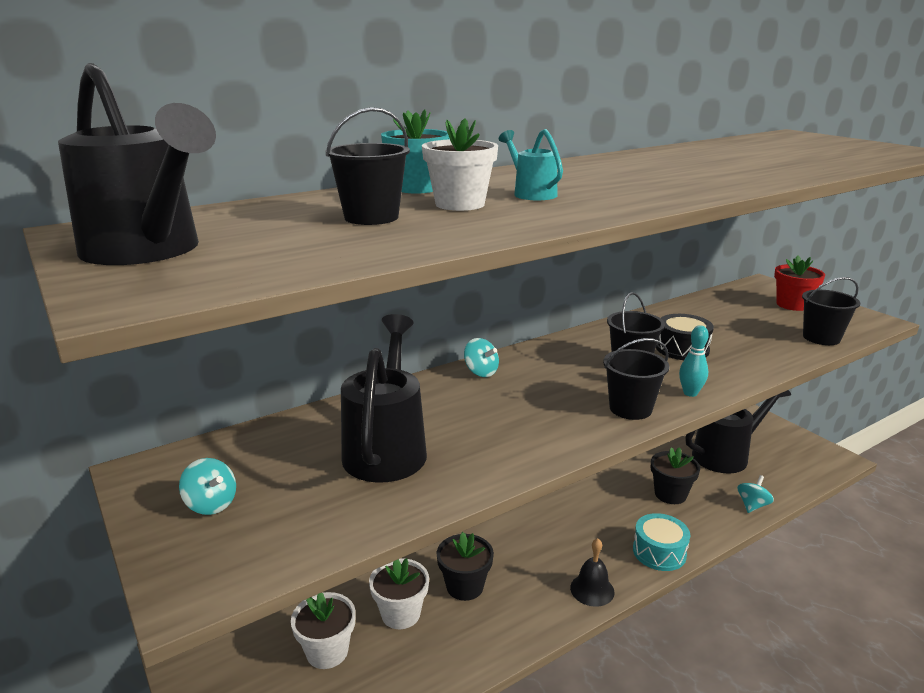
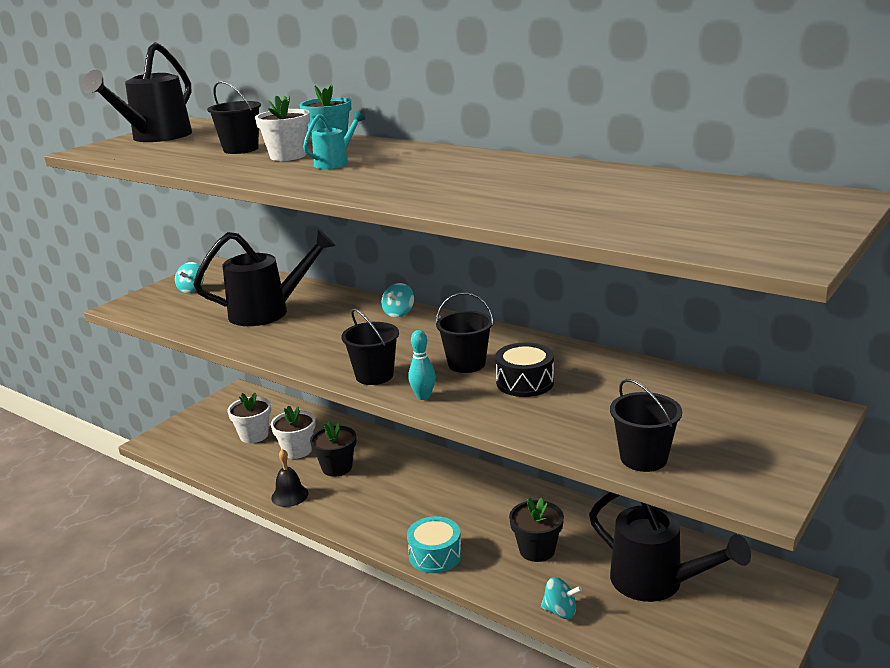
camera: 70 degrees right, 0 degrees up
(592, 589) = (364, 526): black bell -> black bell (289, 495)
(792, 305) = (750, 435): red flower pot -> none

